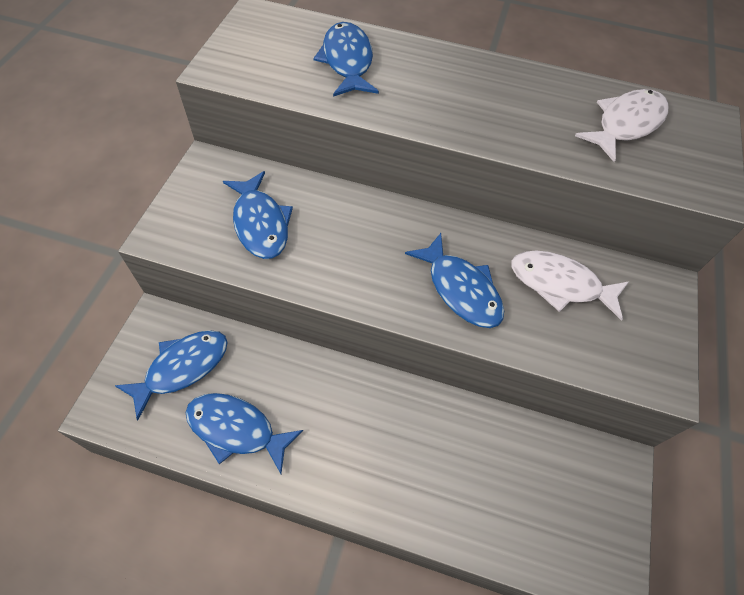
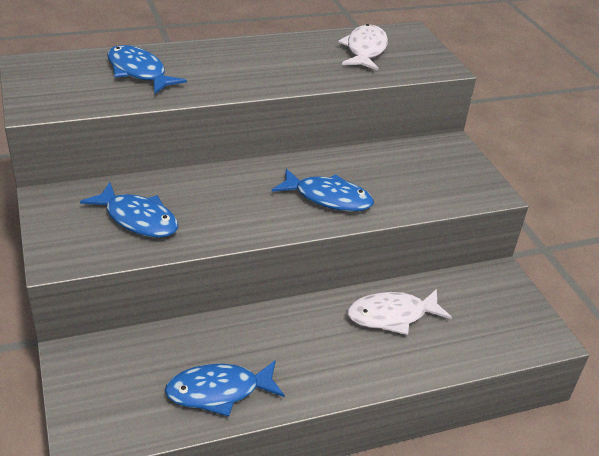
camera: 35 degrees left, 20 degrees down
(182, 368) = (130, 376): blue fish -> none
(560, 284) = (389, 169): white fish -> white fish (392, 316)

